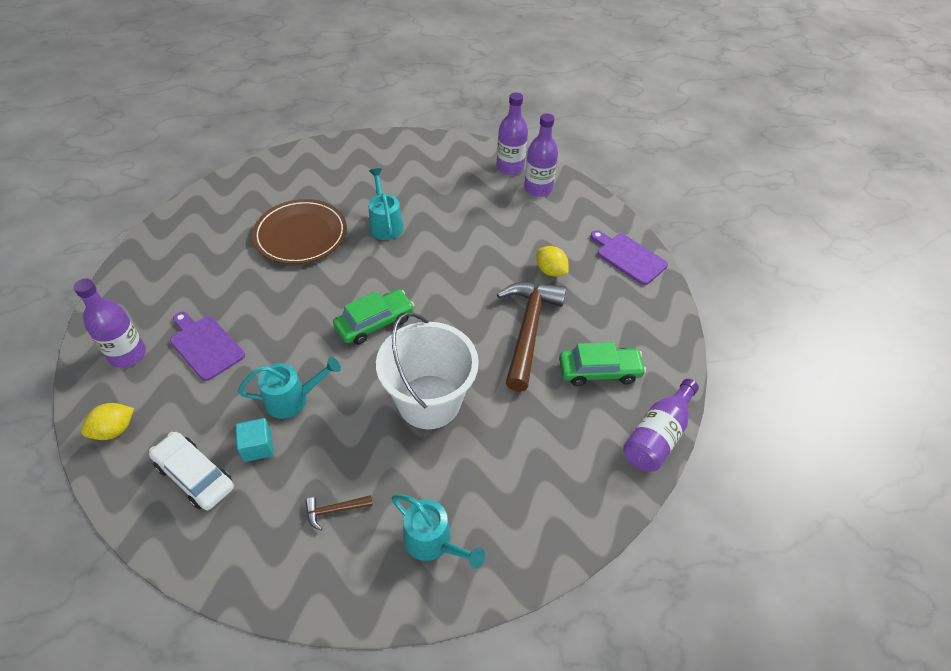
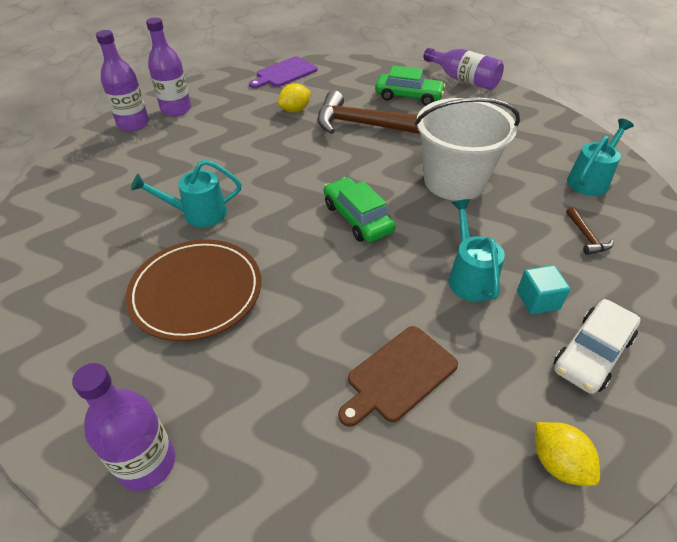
camera: 85 degrees left, 5 degrees down
(127, 354) = (422, 480): purple bottle -> purple bottle (147, 463)
(205, 346) = (399, 375): purple cutting board -> brown cutting board
(599, 371) = (408, 96): green car -> green car turned 105 degrees clockwise

